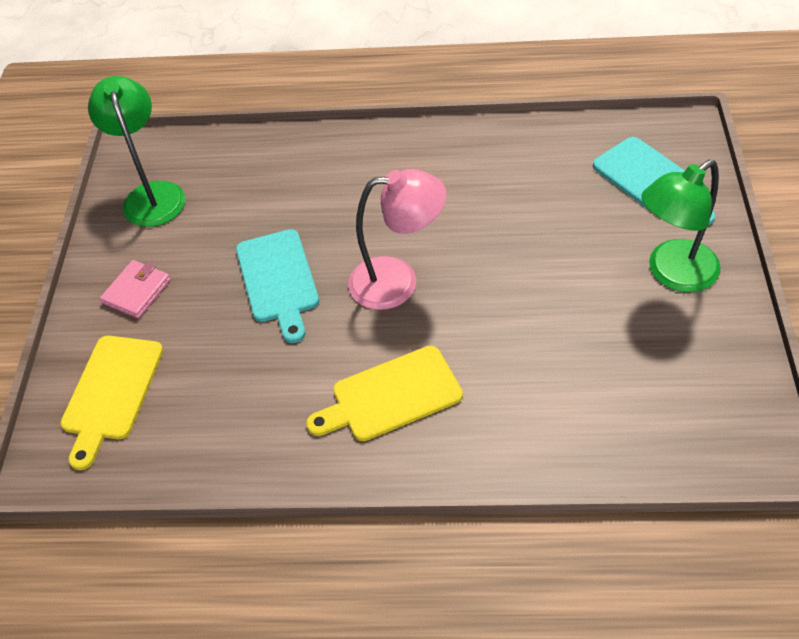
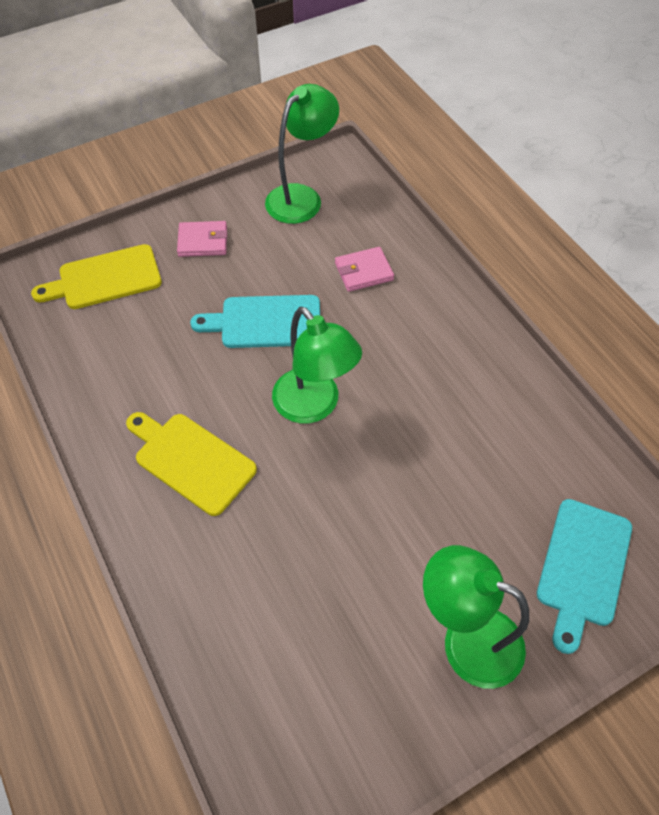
camera: 55 degrees right, 5 degrees up
(278, 280) = (265, 322): turquoise cutting board -> turquoise cutting board turned 45 degrees clockwise
(280, 187) = (363, 271): none -> pink wallet
(398, 281) = (314, 406): pink lamp -> green lamp

